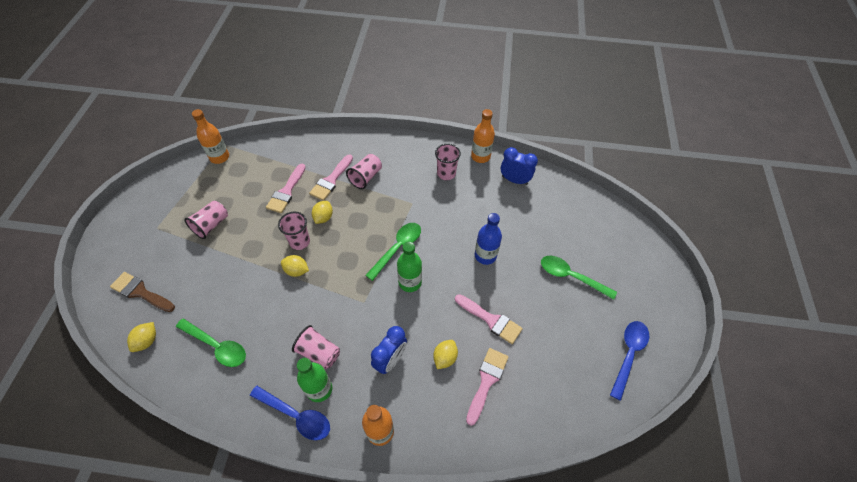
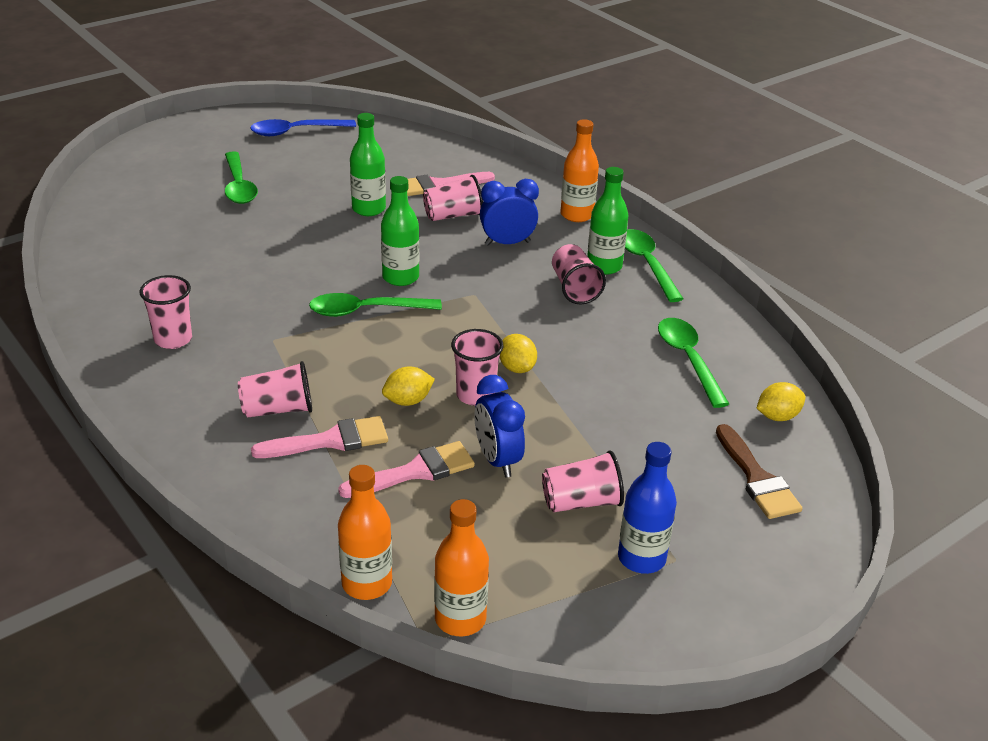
camera: 135 degrees left, 20 degrees down
(296, 415) = (647, 264): blue spoon -> green spoon
(445, 358) = (453, 215): yellow lemon -> pink cup
(480, 156) = (95, 327): orange bottle -> orange bottle (367, 583)
(485, 255) = (285, 246): blue bottle -> blue bottle (641, 558)
(491, 320) = (369, 209): pink brush -> green bottle
(514, 180) = (115, 278): blue clock -> blue clock (497, 460)

